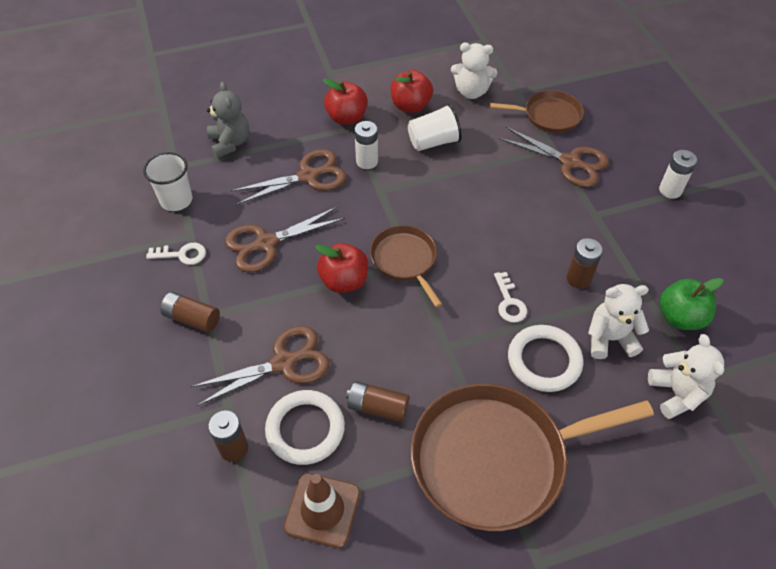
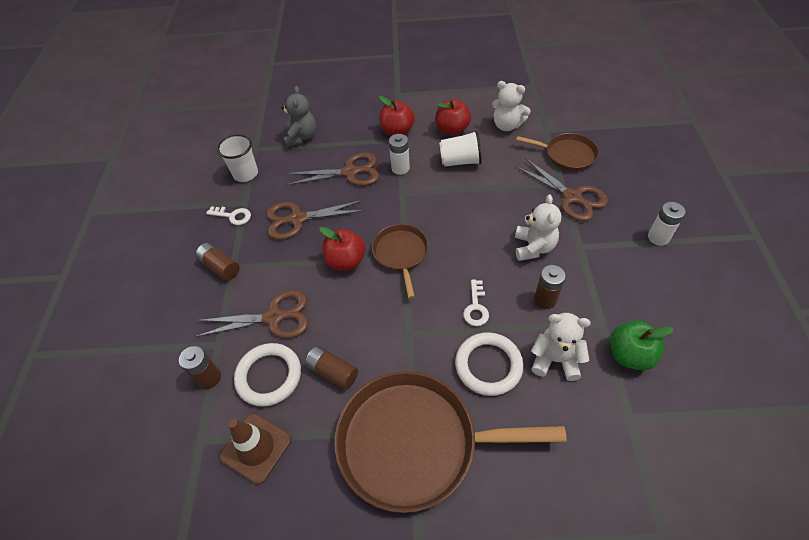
camera: 20 degrees right, 0 degrees up
(676, 393) = (602, 425): white teddy bear -> white teddy bear (533, 247)

